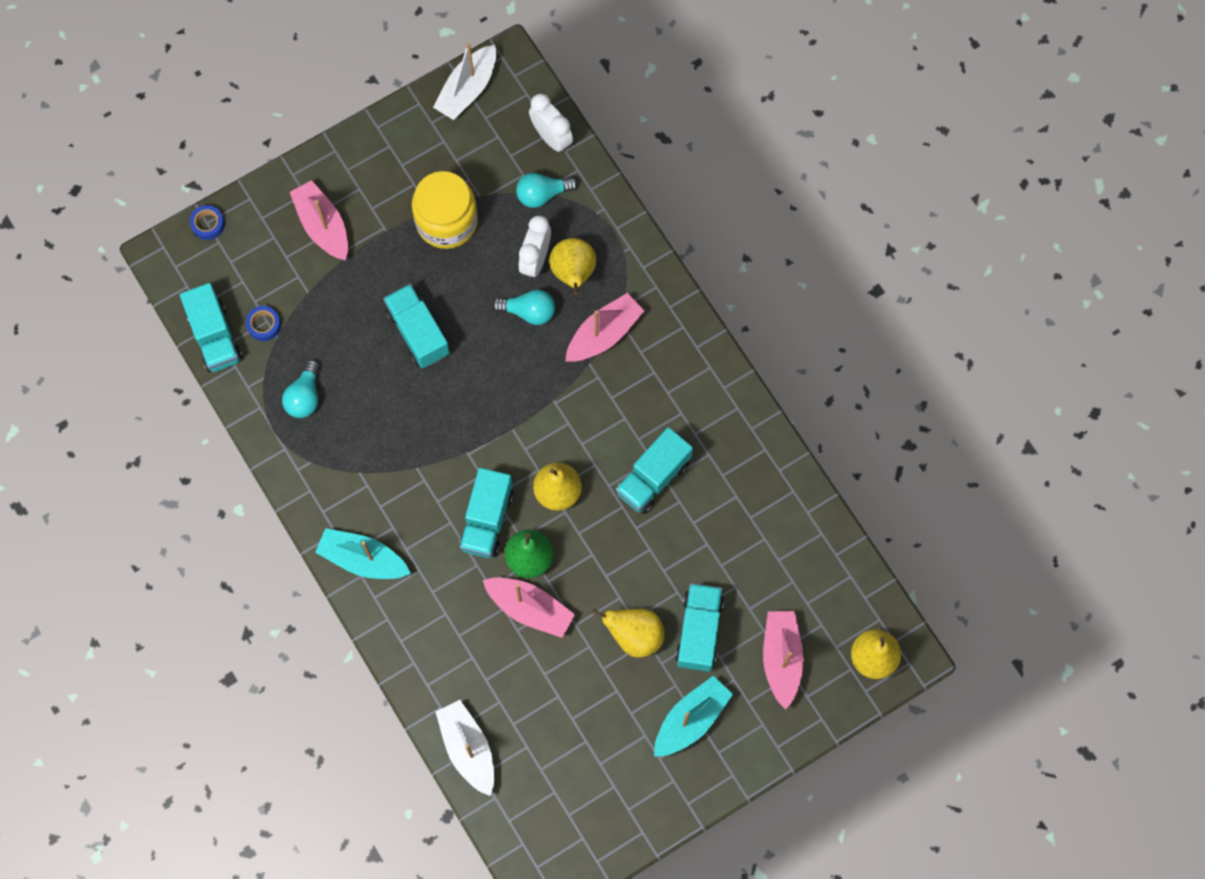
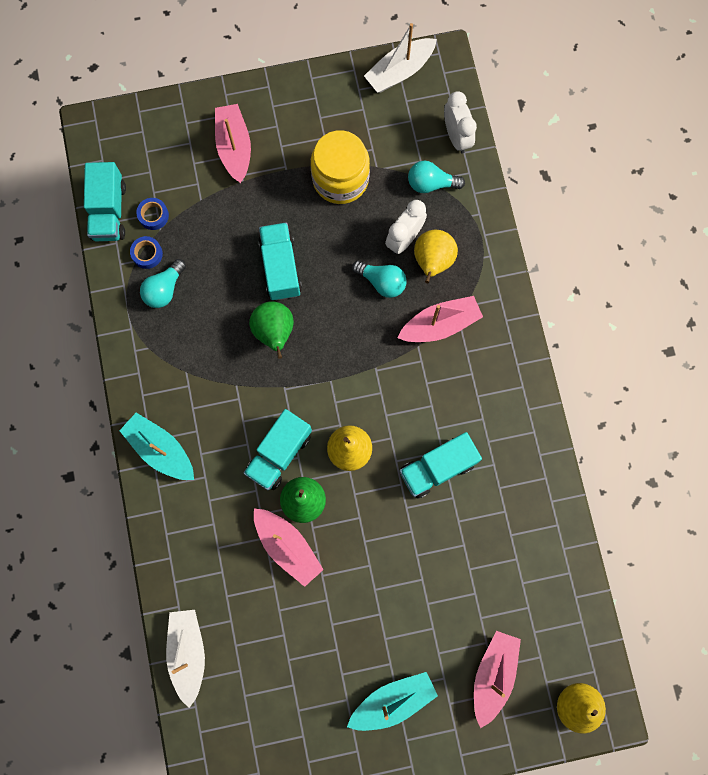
camera: 20 degrees right, 5 degrees up
(208, 224) = (139, 113): blue tape -> blue tape (147, 254)
(436, 401) = (274, 332): none -> green pear
(634, 635) = (370, 605): yellow pear -> none
(698, 631) = (428, 622): turquoise truck -> none

